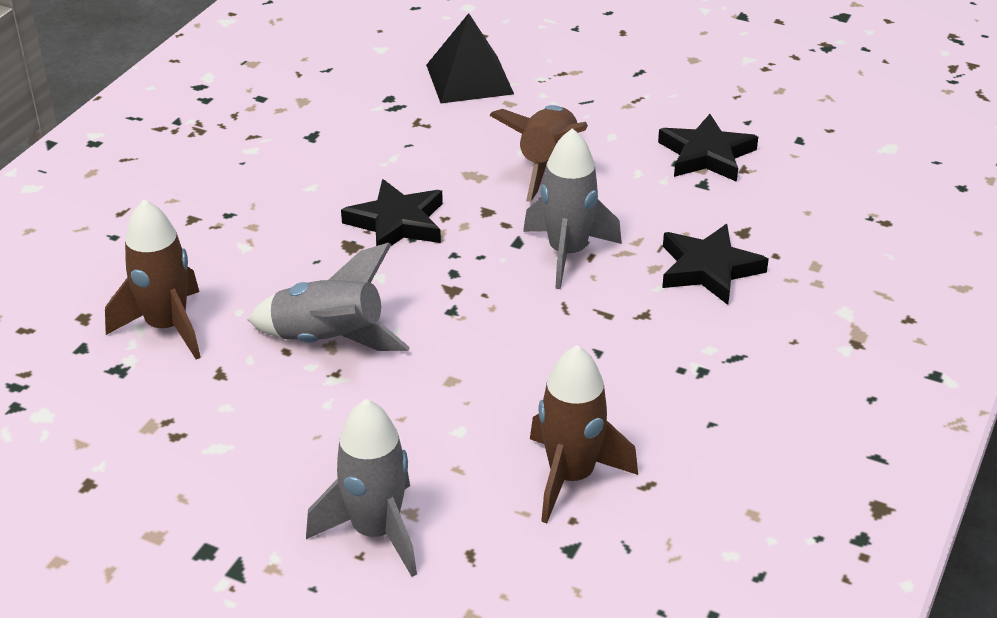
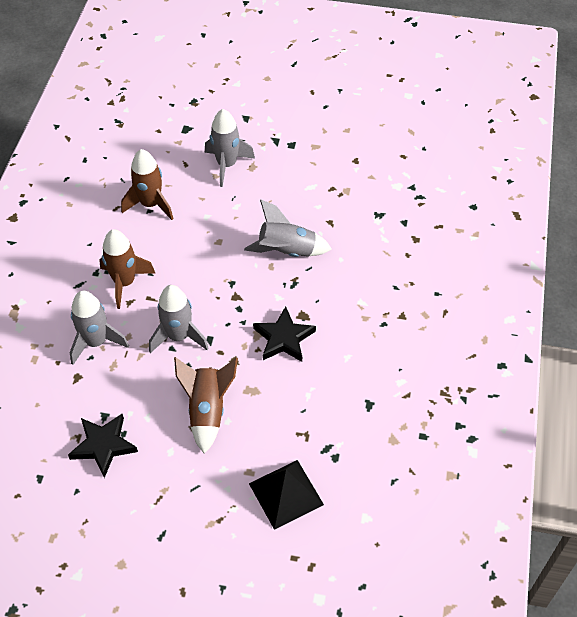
camera: 165 degrees right, 15 degrees up
(167, 327) = (371, 242): brown rocket -> brown rocket (125, 282)
(708, 269) = (96, 342): black star -> grey rocket

